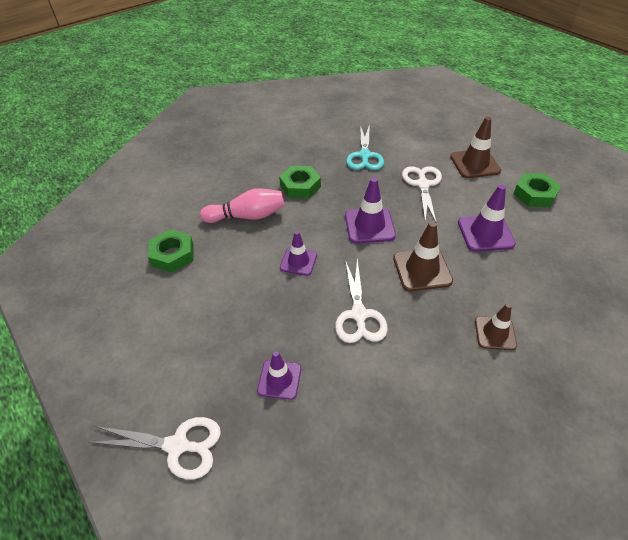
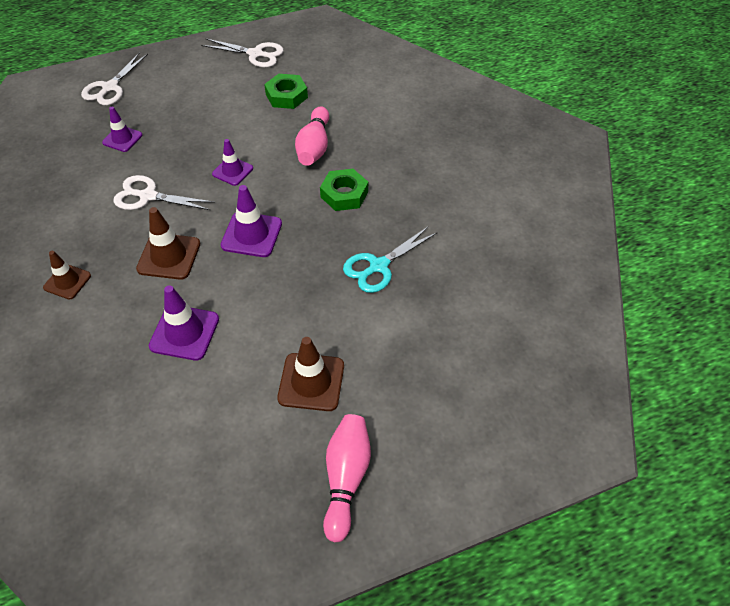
camera: 105 degrees right, 5 degrees up
(364, 156) = (378, 266): turquoise scissors -> turquoise scissors turned 60 degrees counterclockwise
(422, 184) = (296, 306): white scissors -> white scissors (256, 54)
(521, 138) = (346, 479): none -> pink bowling pin
(534, 194) = (218, 422): green nut -> none

